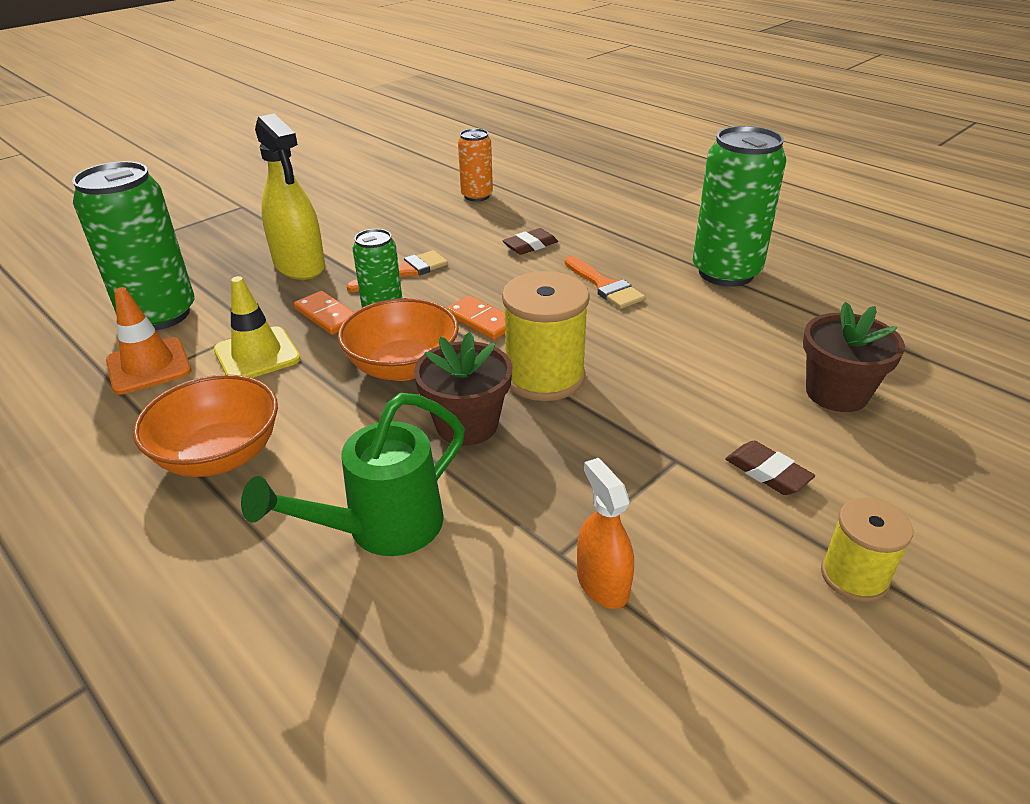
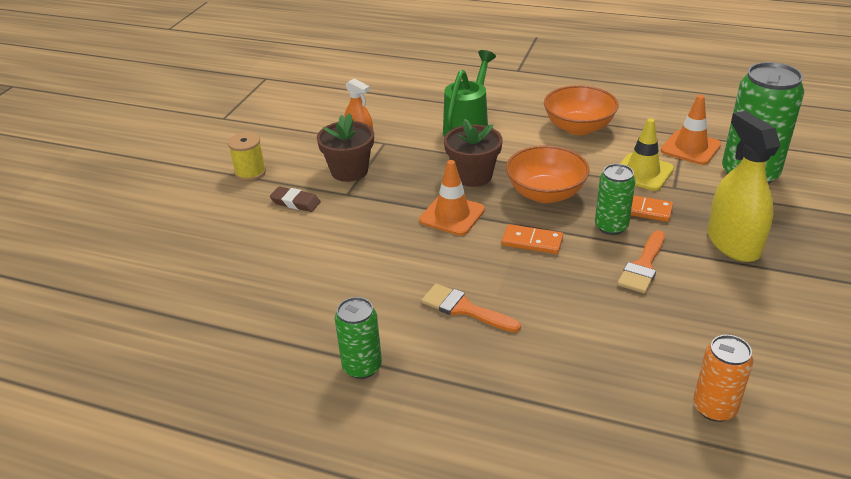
camera: 155 degrees right, 0 degrees up
(299, 265) = (733, 243): yellow spray bottle -> yellow spray bottle turned 45 degrees clockwise
(530, 245) = (571, 339): brown eraser -> none
(544, 377) = (452, 215): yellow spool -> orange traffic cone
(726, 273) = (362, 366): green can -> green can, size x0.55
(836, 393) = (255, 264): brown flower pot -> brown flower pot (349, 171)

